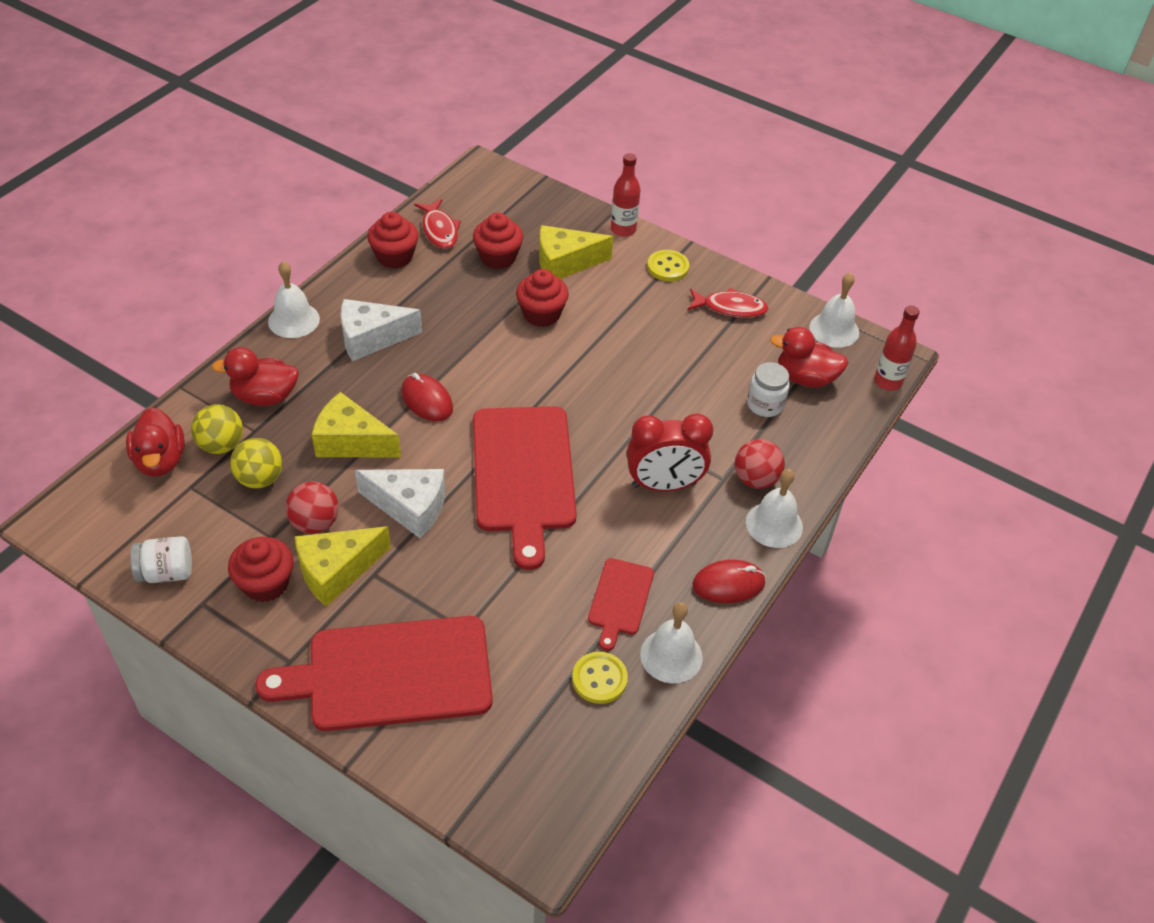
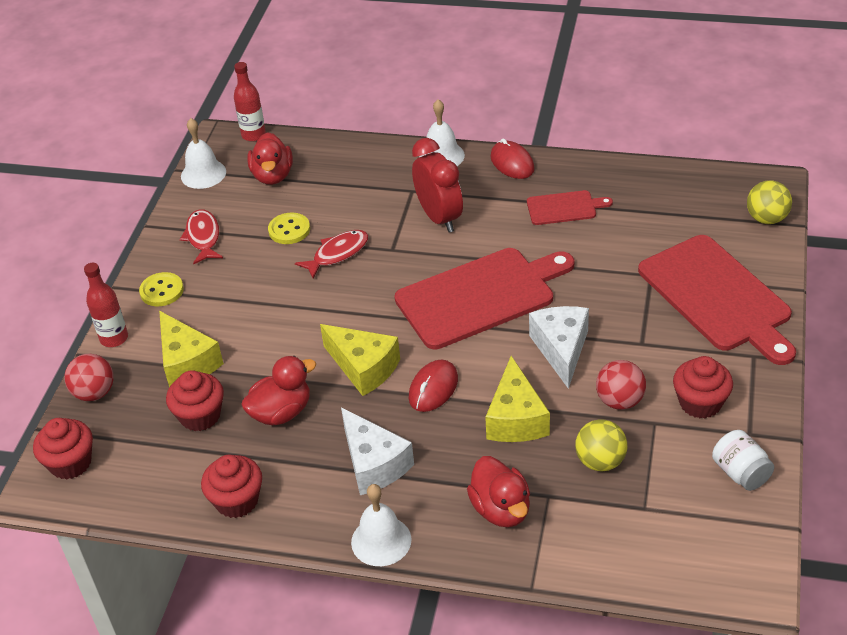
camera: 105 degrees left, 5 degrees down
(160, 460) = (631, 548): red duck -> red duck (281, 412)
(221, 445) = (582, 511): yellow ball -> yellow ball (766, 218)
(336, 571) = (655, 365): yellow cheese -> yellow cheese (363, 367)
(439, 230) = (174, 481): red fish -> red fish (337, 254)
(541, 314) = (273, 353): red cupcake -> red cupcake (70, 463)
(599, 679) = (637, 197): yellow button -> yellow button (289, 230)
(671, 655) = (592, 172): white bell -> none
(755, 479) = (402, 175): red ball -> red ball (94, 393)
(765, 405) = (317, 189): white jar -> none

